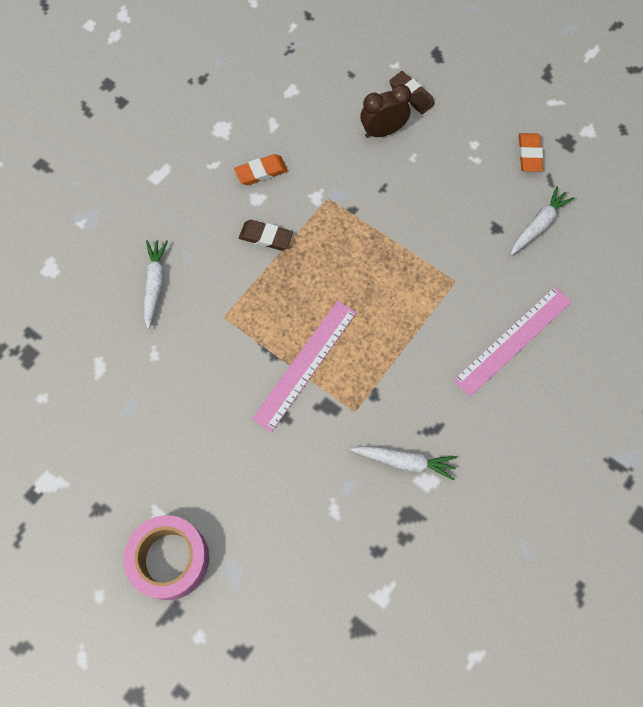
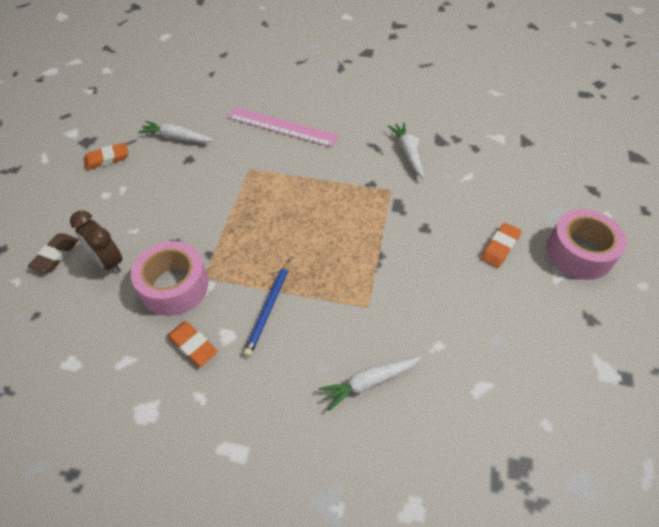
camera: 115 degrees left, 15 degrees down
(221, 479) = (500, 247): none -> orange eraser
(266, 237) = (268, 309): brown eraser -> blue pencil
(305, 364) = (374, 232): pink ruler -> none
(329, 173) = (174, 286): none -> pink tape

